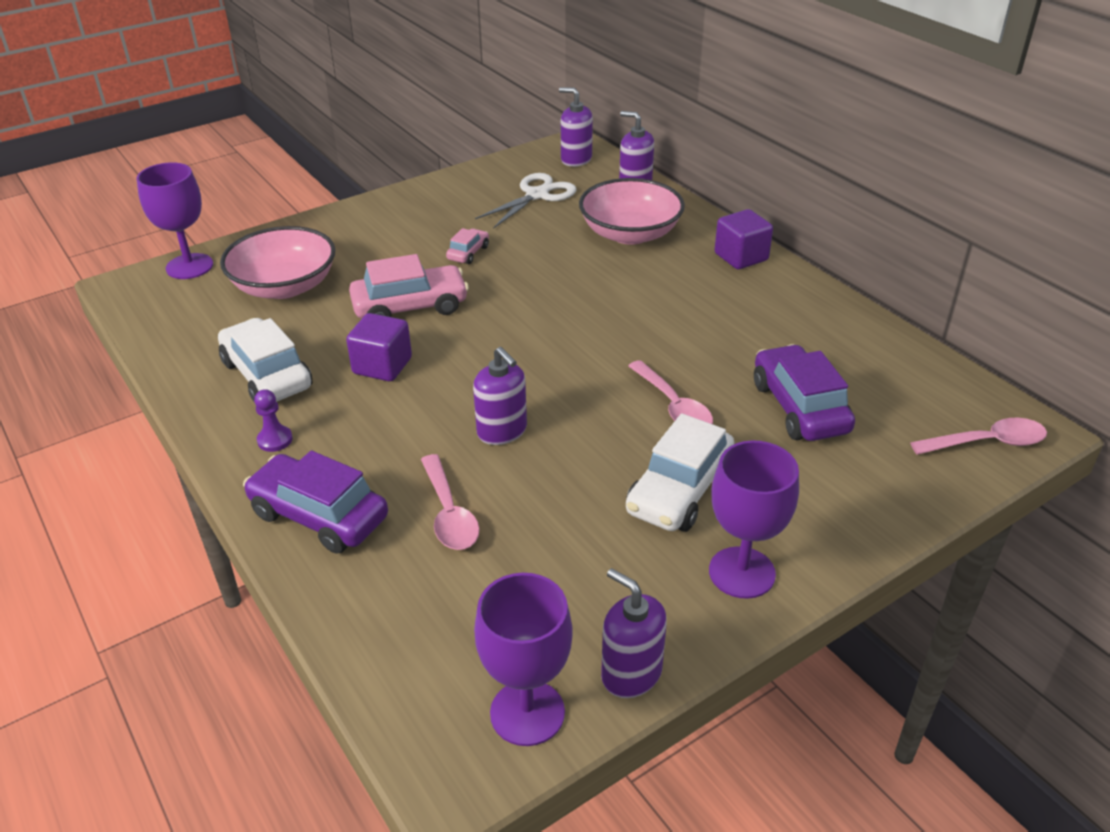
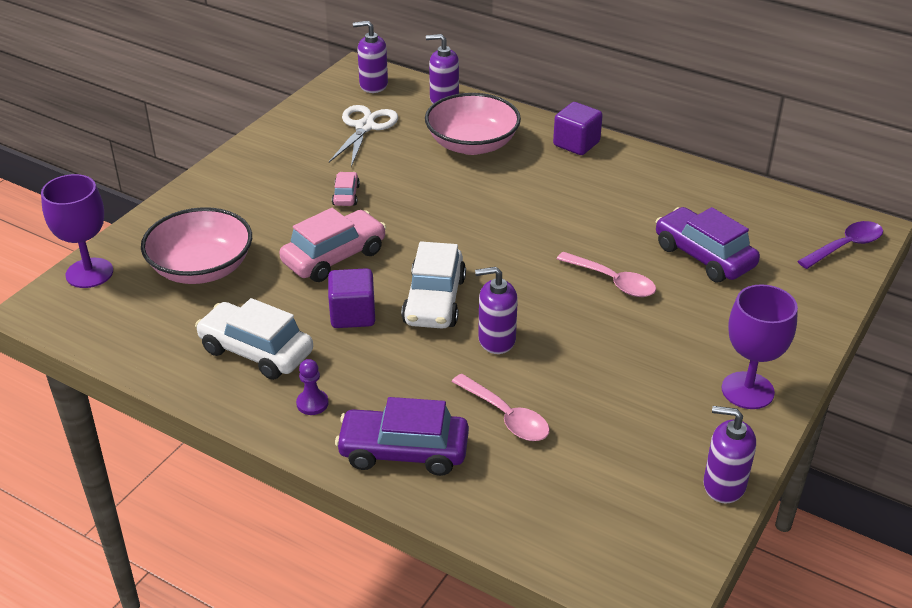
camera: 25 degrees left, 0 degrees up
(502, 431) = (496, 340): purple soap dispenser -> purple soap dispenser turned 150 degrees clockwise
(527, 713) = (674, 536): purple goblet -> none
(679, 491) = (663, 345): white car -> white car (434, 301)
(987, 443) = (845, 246): pink spoon -> purple spoon

